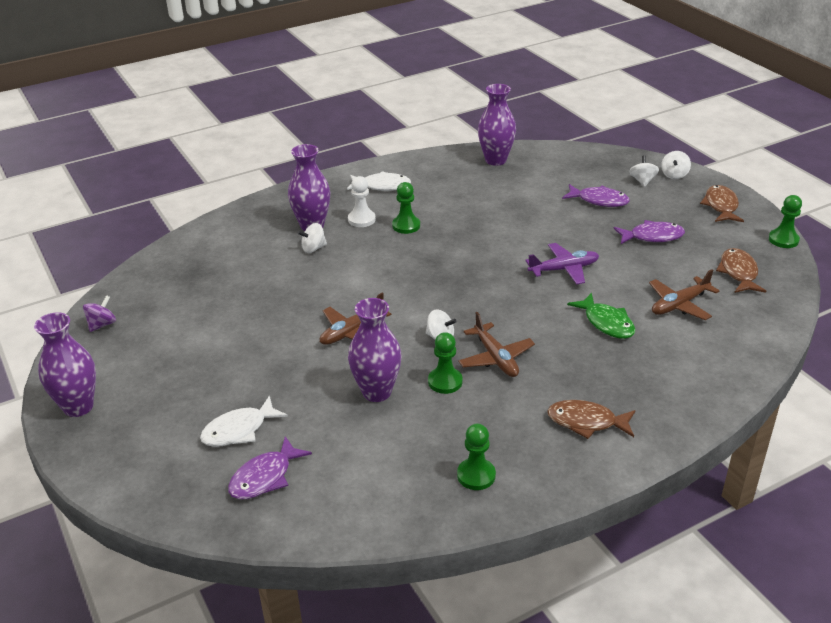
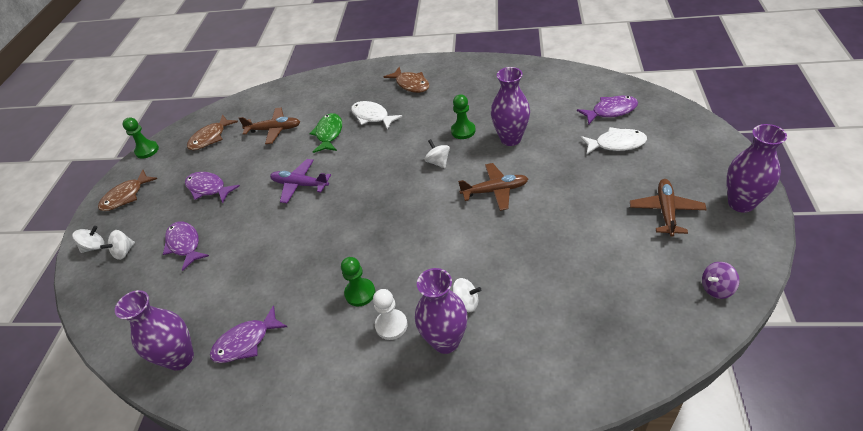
camera: 140 degrees left, 10 degrees up
(382, 186) = (326, 376): white fish -> white fish (372, 116)
(460, 179) = (246, 342): none -> purple fish
(476, 475) = (492, 78): green pawn -> none
(496, 358) = (418, 135): brown plane -> brown plane (666, 211)

